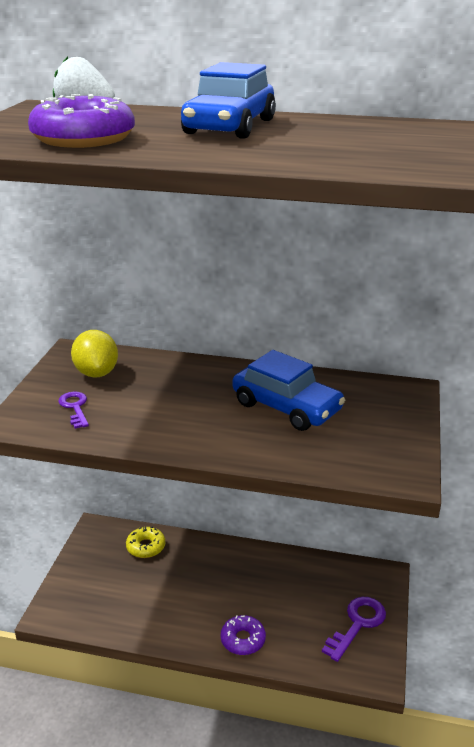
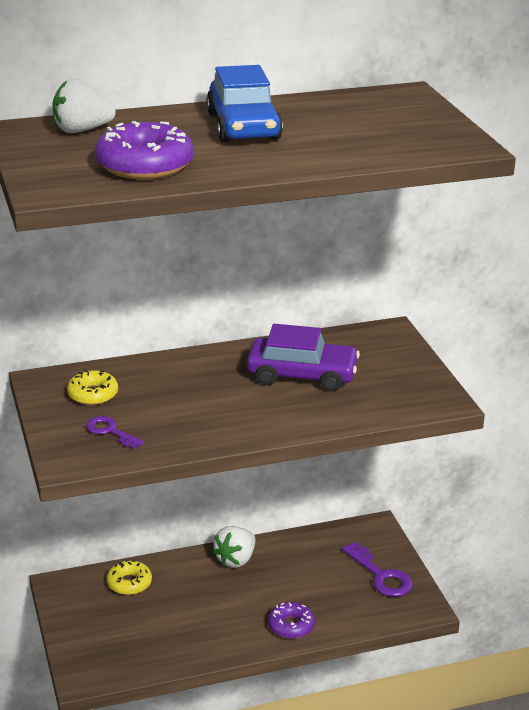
camera: 30 degrees left, 0 degrees up
(96, 373) = (93, 394): yellow lemon -> yellow donut
(242, 559) = (236, 560): none -> white strawberry
(286, 407) = (302, 375): blue car -> purple car
(357, 624) = (381, 575): purple key -> purple key turned 135 degrees clockwise

